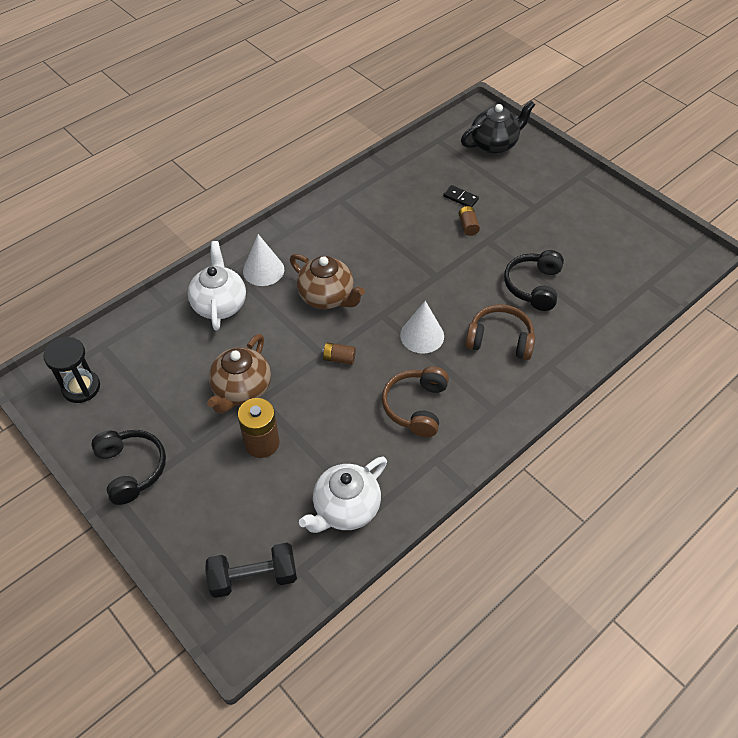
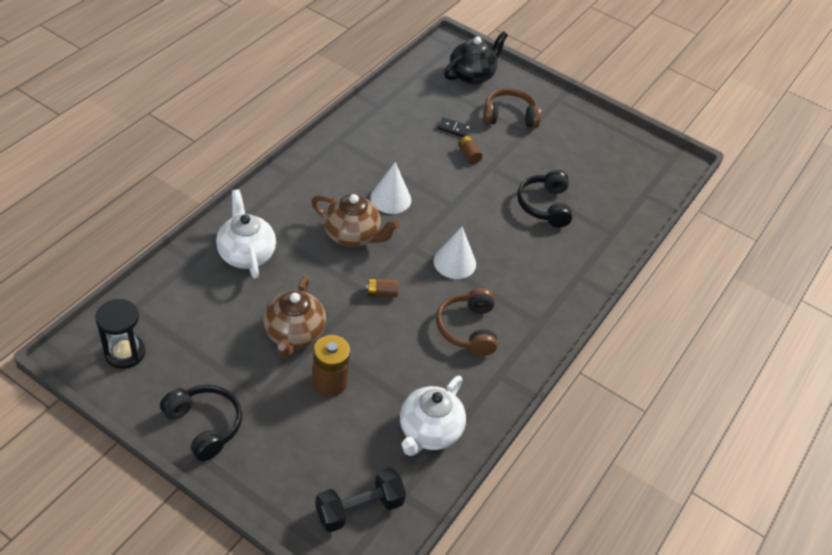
camera: 20 degrees left, 5 degrees down
(263, 270) = (281, 216): white cone -> white cone (390, 198)
(500, 339) = (527, 258): brown headphones -> brown headphones (509, 116)

